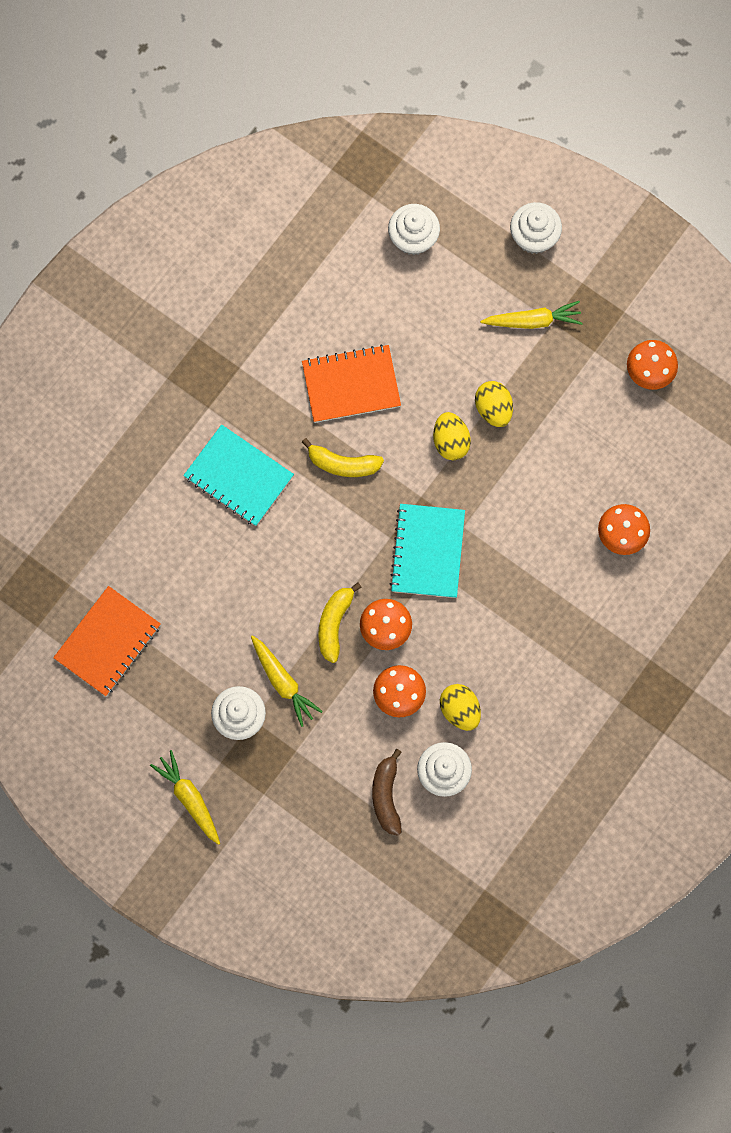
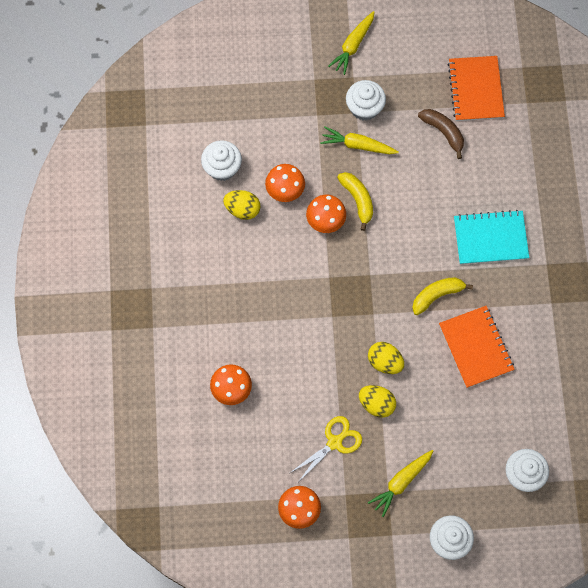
camera: 140 degrees right, 5 degrees down
(189, 798) = (353, 45): yellow carrot -> yellow carrot turned 105 degrees clockwise
(351, 385) = (475, 347): orange notebook -> orange notebook turned 60 degrees counterclockwise
(386, 795) = (244, 131): brown banana -> brown banana (443, 132)
(428, 551) = (340, 284): turquoise notebook -> none
(564, 405) = (334, 442): none -> yellow scissors

